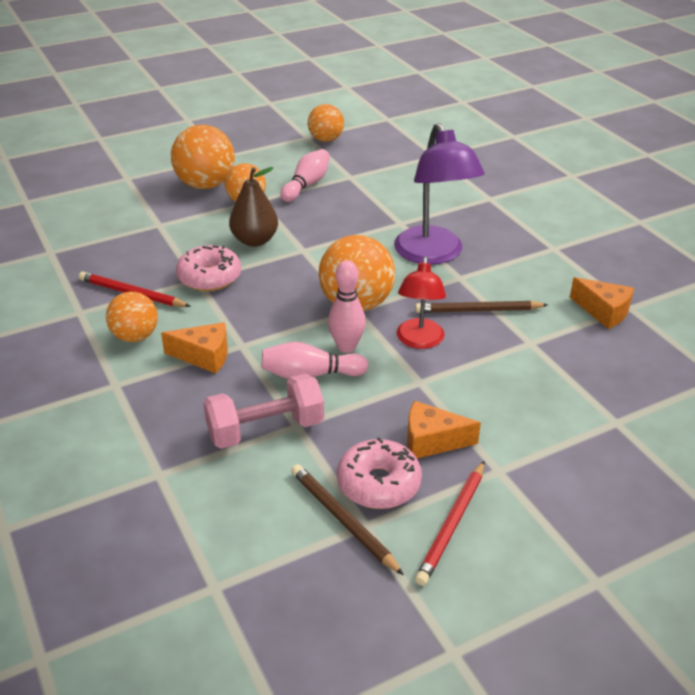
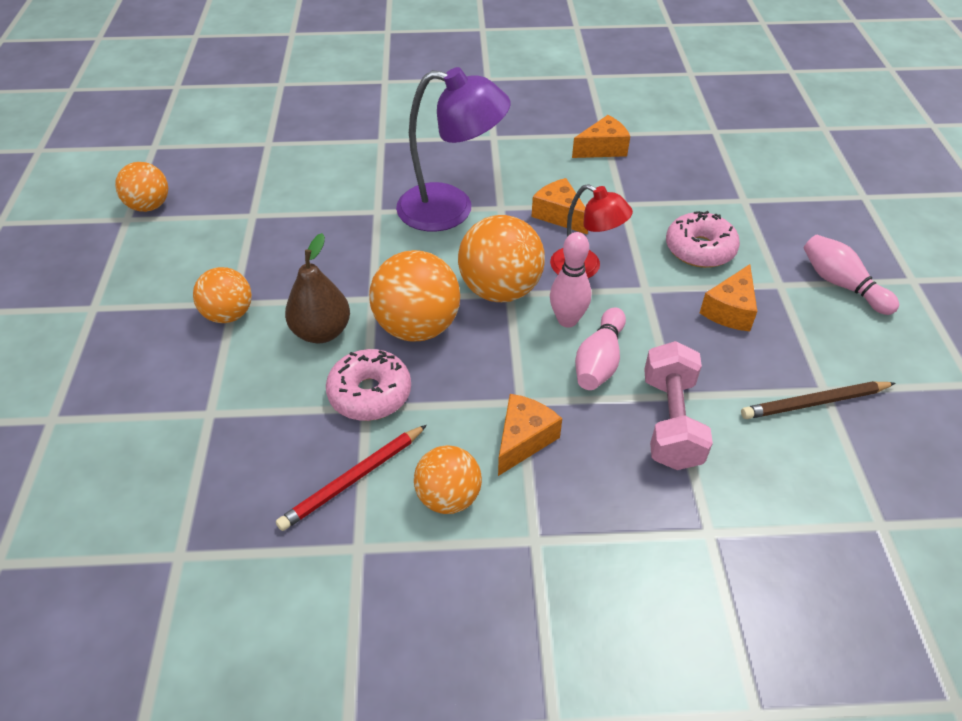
camera: 65 degrees left, 10 degrees up
(205, 185) = (152, 341): orange ball -> orange ball (417, 327)
(306, 185) = (238, 253): pink bowling pin -> pink bowling pin (841, 284)
(378, 483) = (774, 363): pink donut -> pink donut (699, 249)
(452, 524) = (836, 335): red pencil -> none
(478, 310) = (559, 215): brown pencil -> orange cheese

